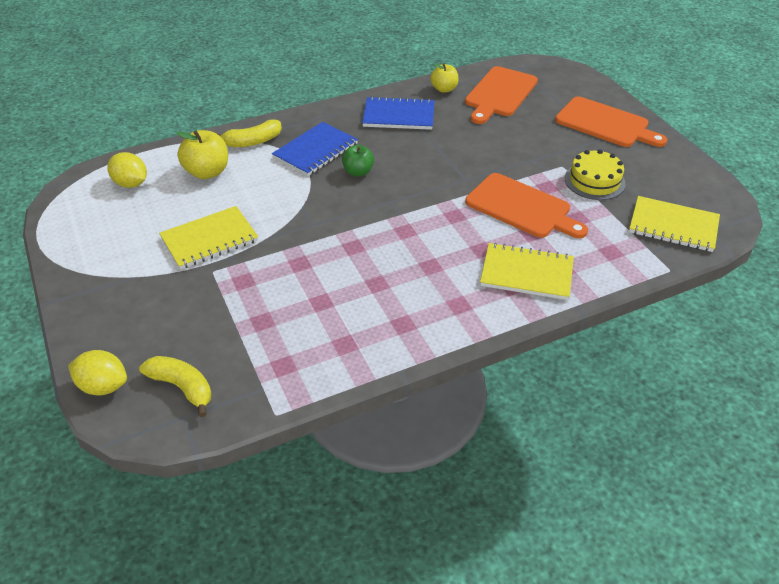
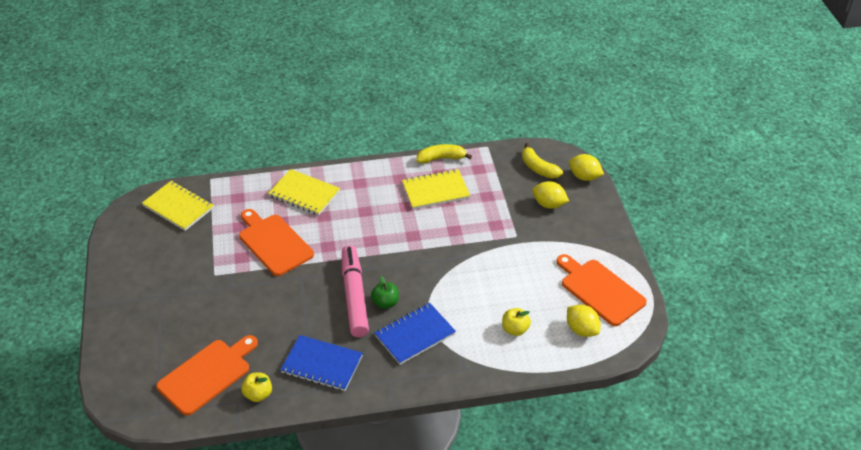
camera: 165 degrees left, 0 degrees up
(165, 326) = (549, 204): none -> yellow lemon
(207, 172) = (515, 329): yellow apple -> yellow apple, size x0.65
(209, 239) = (517, 262): yellow notebook -> yellow notebook (435, 191)
(253, 141) = (470, 359): yellow banana -> yellow banana (441, 158)
(395, 172) = (354, 296): none -> pink marker
(594, 181) = (201, 255): yellow cake -> none
(605, 124) = (140, 312): orange cutting board -> orange cutting board (600, 290)

